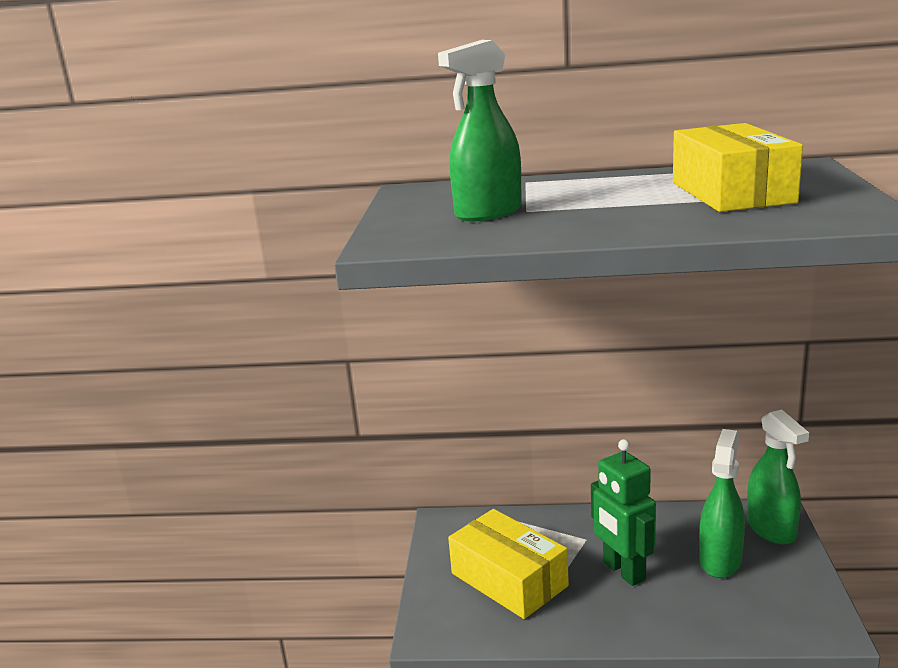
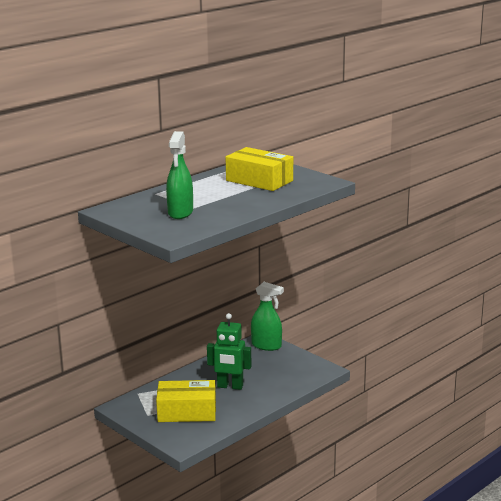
camera: 50 degrees left, 0 degrees up
(720, 560) = (261, 365): green spray bottle -> none

